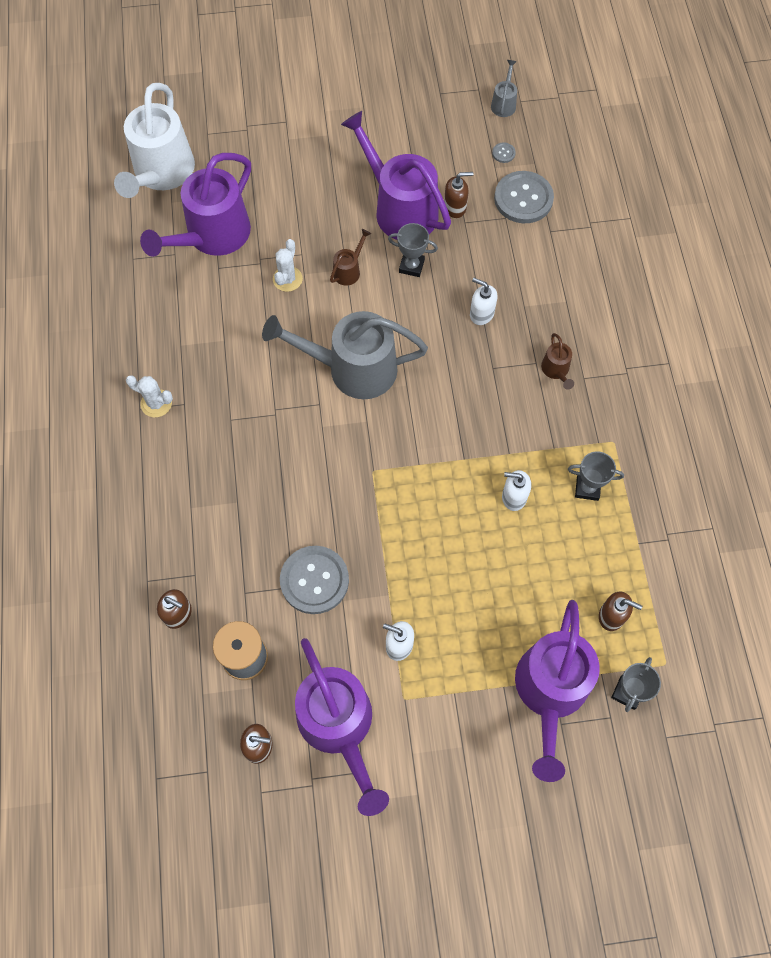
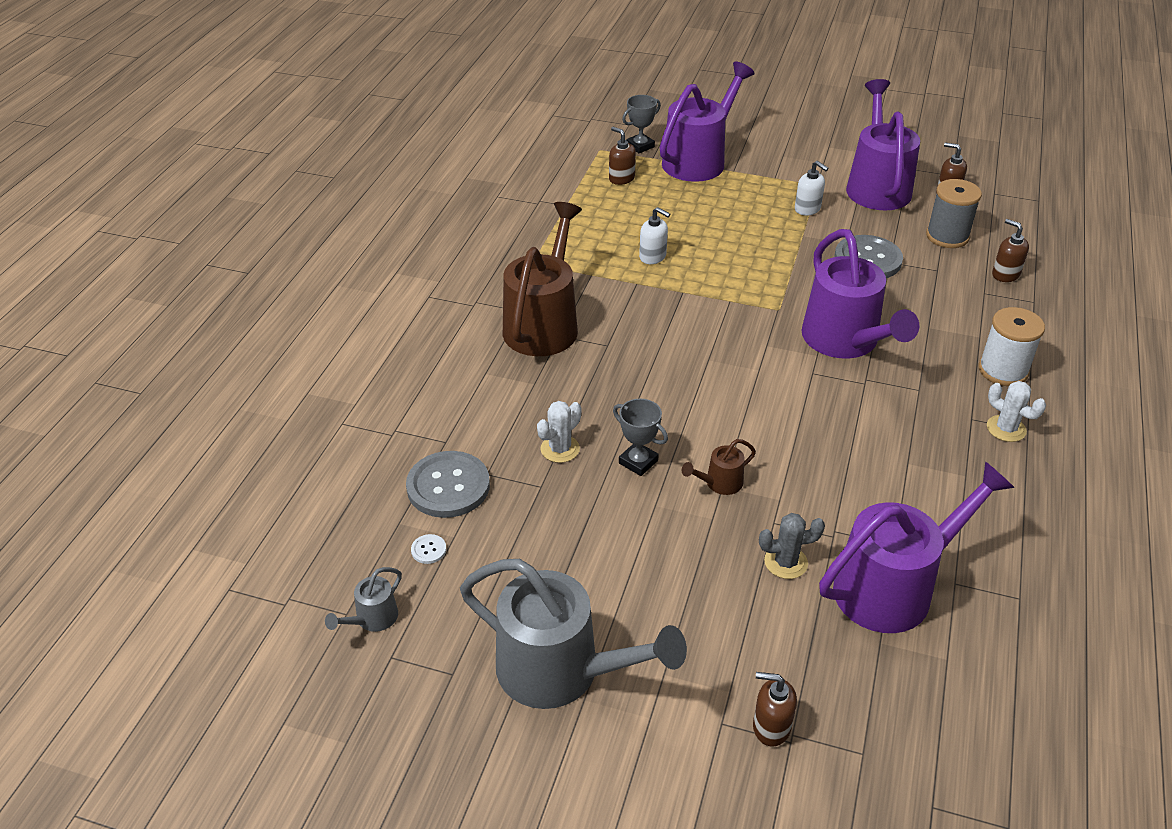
camera: 155 degrees left, 25 degrees down
(161, 174) = (957, 710): white watering can -> none
(166, 470) = (1003, 370): none -> white spool
(284, 228) = (786, 562): none -> grey cactus
(287, 279) = (804, 500): white cactus -> white cactus (560, 449)
(352, 369) = (762, 390): grey watering can -> grey watering can (562, 671)
(399, 208) = (614, 531): purple watering can -> purple watering can (845, 342)
(455, 207) = (541, 507): brown soap dispenser -> brown soap dispenser (771, 727)
(481, 314) = (586, 391): white soap dispenser -> none
(503, 153) = (428, 550): grey button -> white button
(556, 371) = (544, 323): brown watering can -> brown watering can, size x2.36
(587, 488) = (582, 243): grey trophy -> none

